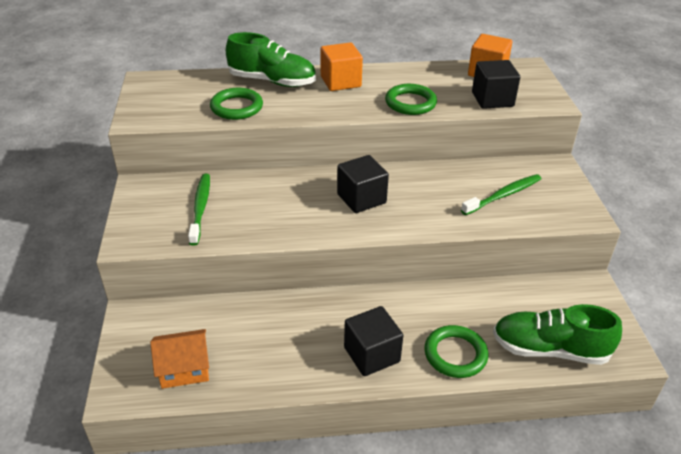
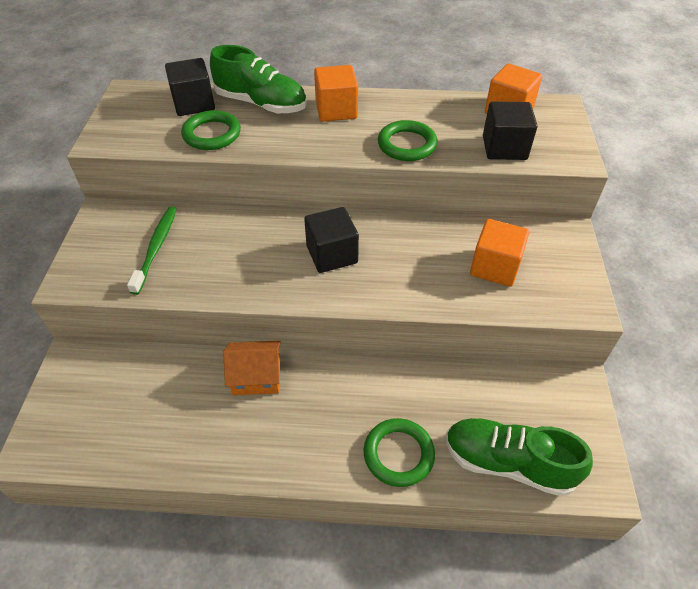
camera: 10 degrees right, 10 degrees up
(184, 368) = (106, 431): orange house -> orange house (256, 377)
(371, 354) = (306, 441): black cube -> black cube (194, 104)
(503, 195) = (495, 267): green toothbrush -> orange cube

